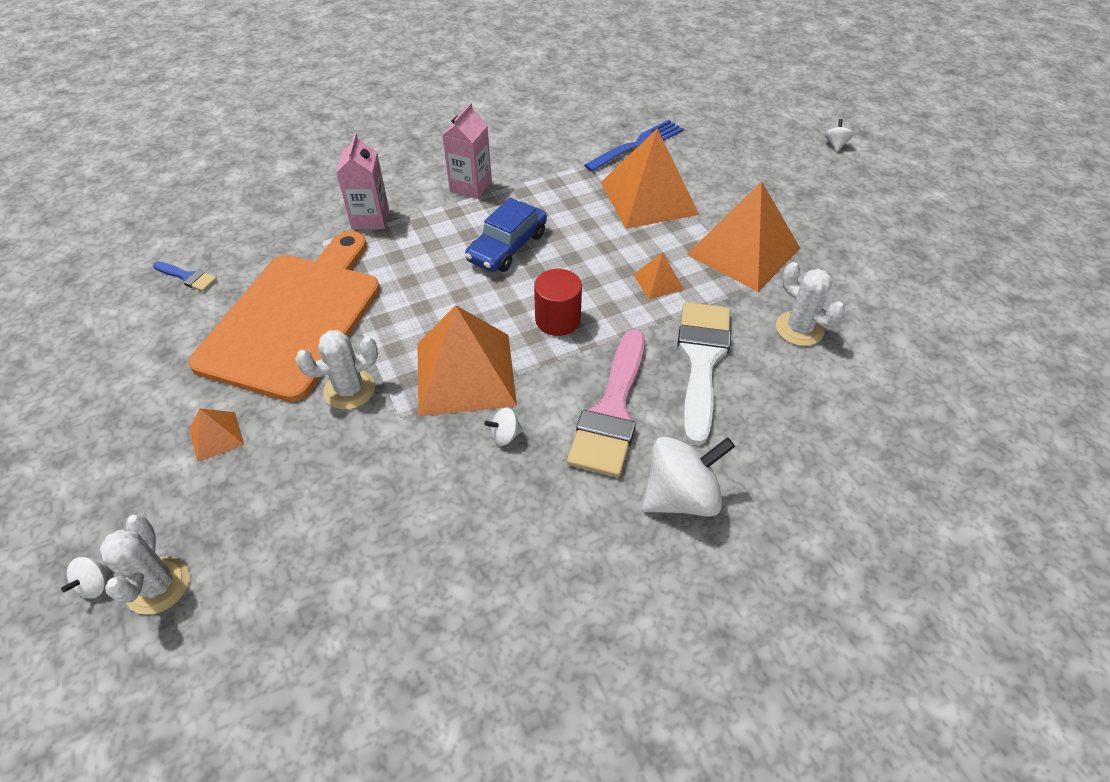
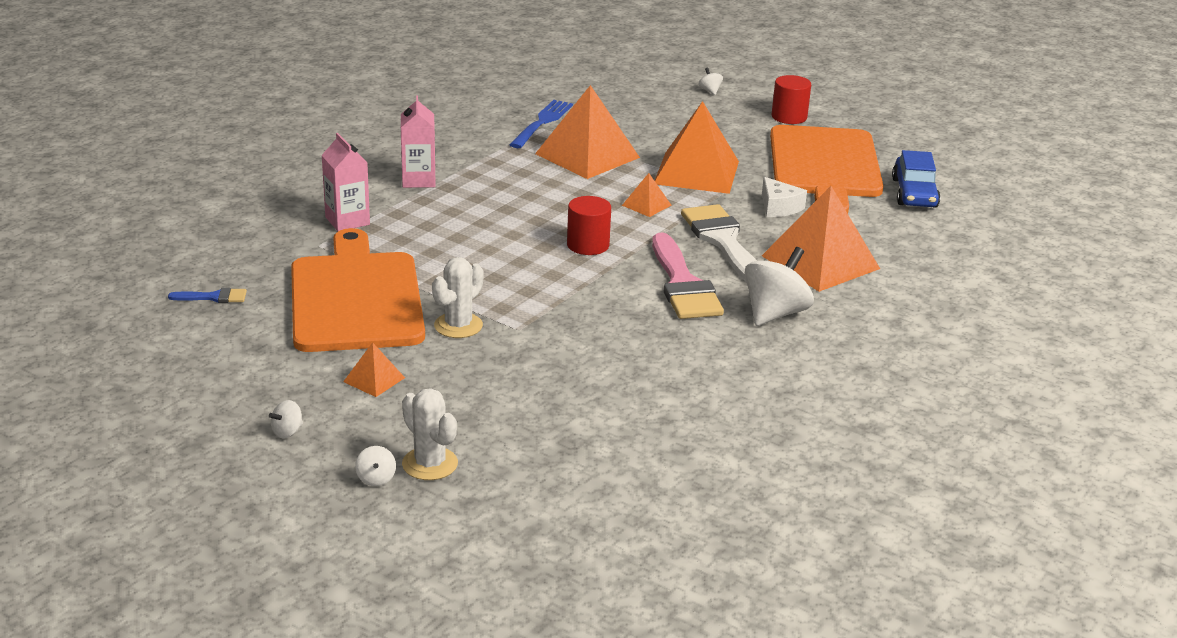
camera: 30 degrees left, 20 degrees down
(465, 373) = (545, 293): orange pyramid -> orange pyramid (820, 262)
(505, 435) = (615, 317): white spinning top -> white spinning top (287, 432)
(507, 247) = (497, 212): blue car -> blue car (914, 193)
(799, 329) = (779, 207): white cactus -> white cheese
(894, 282) = (824, 166): none -> orange cutting board
(899, 201) = (789, 117): none -> red cylinder

